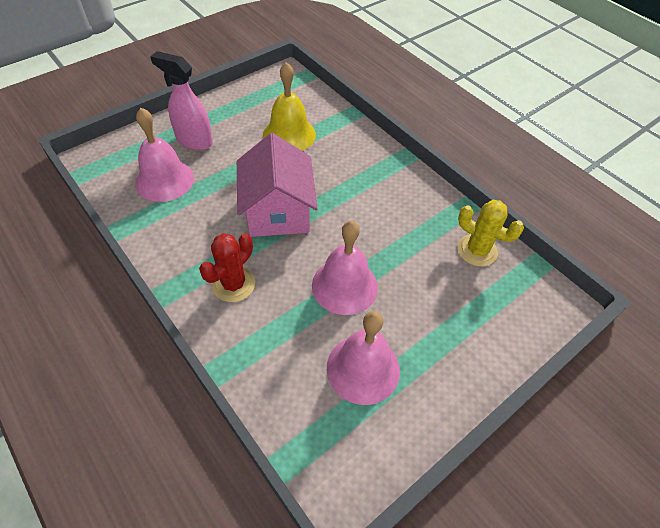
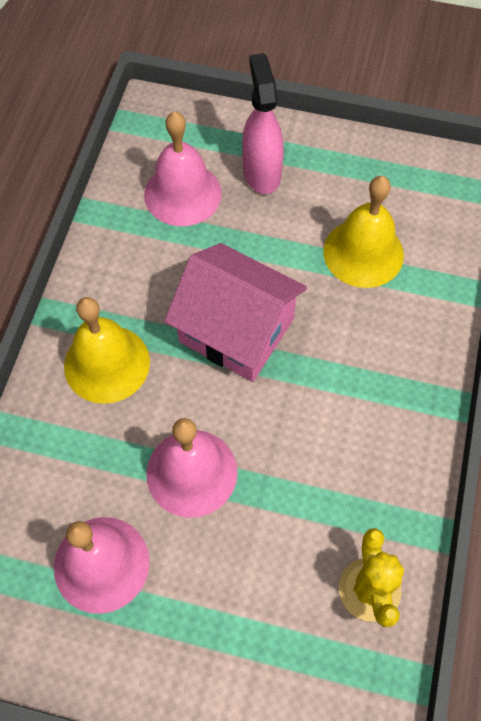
camera: 55 degrees right, 10 degrees up
(233, 284) = (107, 363): red cactus -> yellow bell
(277, 211) = (236, 330): pink house -> pink house turned 75 degrees clockwise

